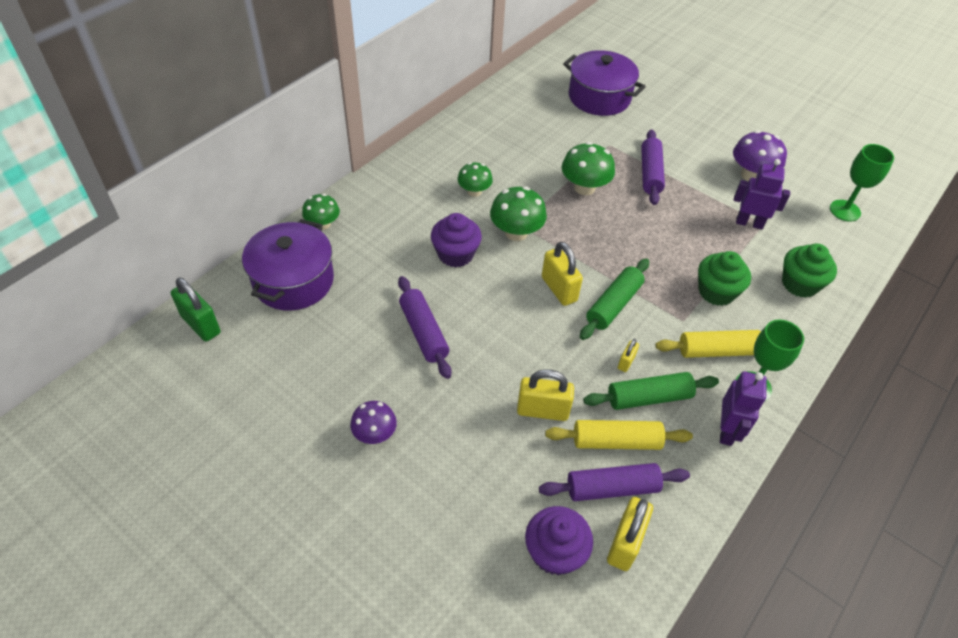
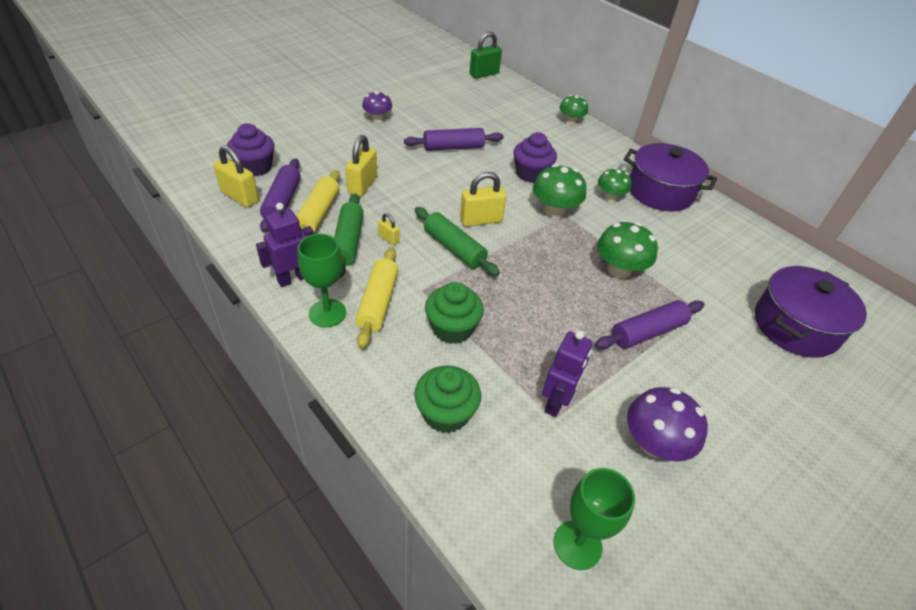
camera: 100 degrees right, 5 degrees down
(293, 281) = (515, 105): purple pot -> purple pot (660, 192)
(650, 173) = (647, 332): purple rolling pin -> purple rolling pin turned 45 degrees counterclockwise
(727, 431) = (293, 278): purple robot -> purple robot turned 120 degrees clockwise

